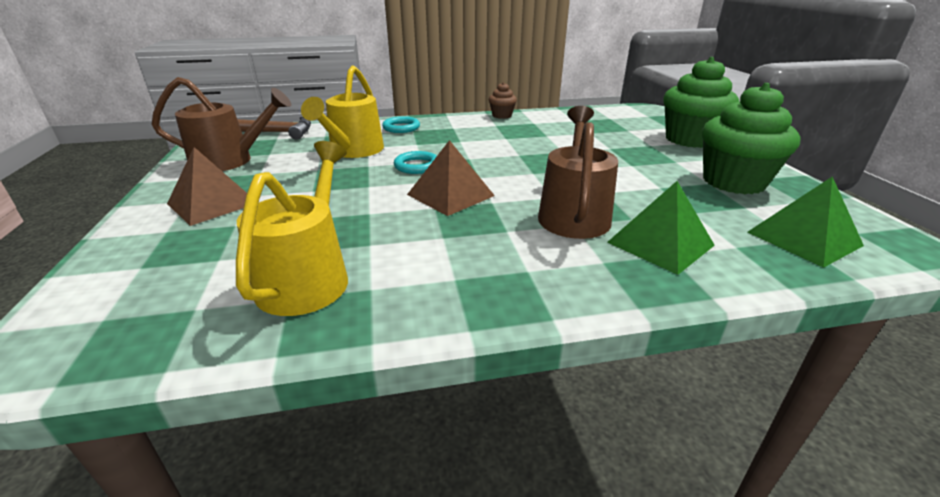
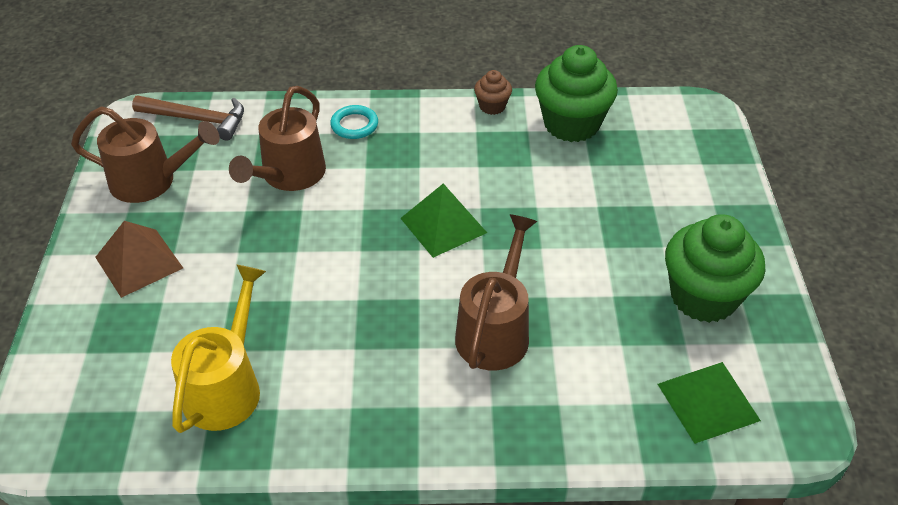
camera: 10 degrees right, 15 degrees up
(353, 151) = (288, 176): yellow watering can -> brown watering can
(417, 166) = (355, 218): turquoise ring -> none
(450, 195) = (379, 280): brown pyramid -> none
(660, 244) = (559, 388): green pyramid -> green pyramid (443, 225)
(689, 139) = (711, 198): green cupcake -> green cupcake (571, 124)

